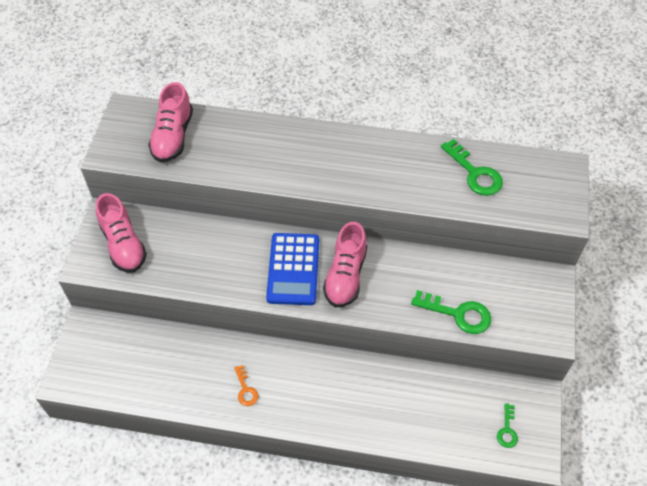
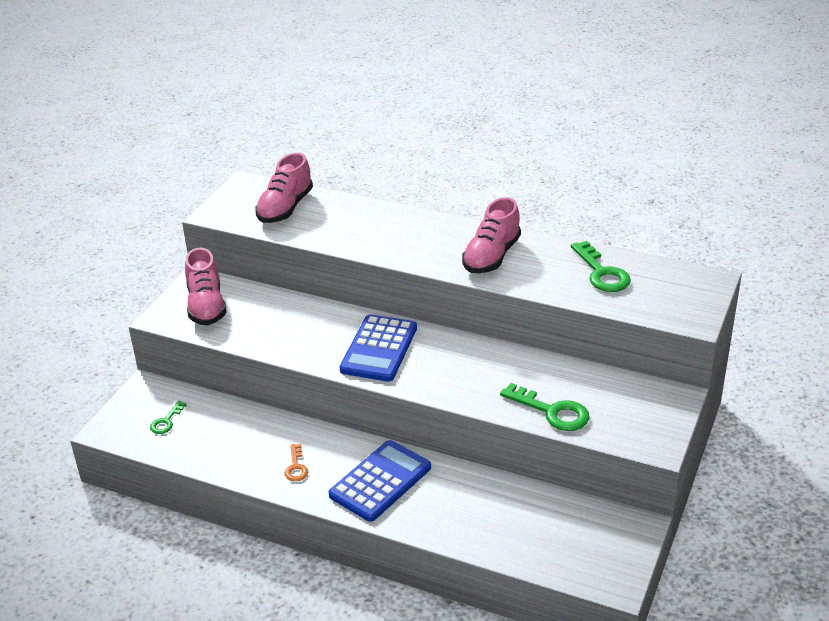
camera: 15 degrees right, 20 degrees down
(321, 391) = (380, 481): none -> blue calculator
(345, 276) = (435, 362): pink shoe -> pink shoe (491, 256)
(507, 430) = (588, 551): green key -> green key (166, 421)

